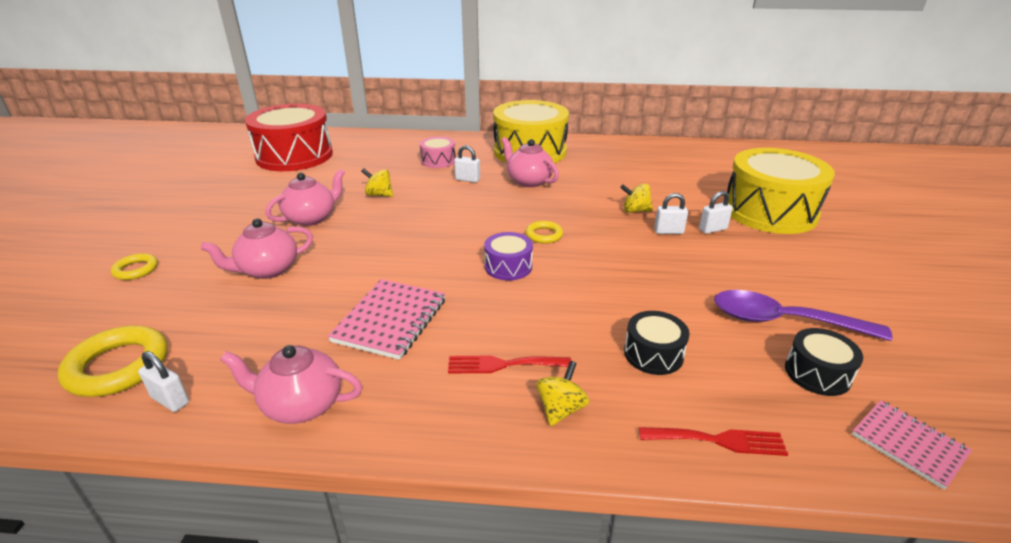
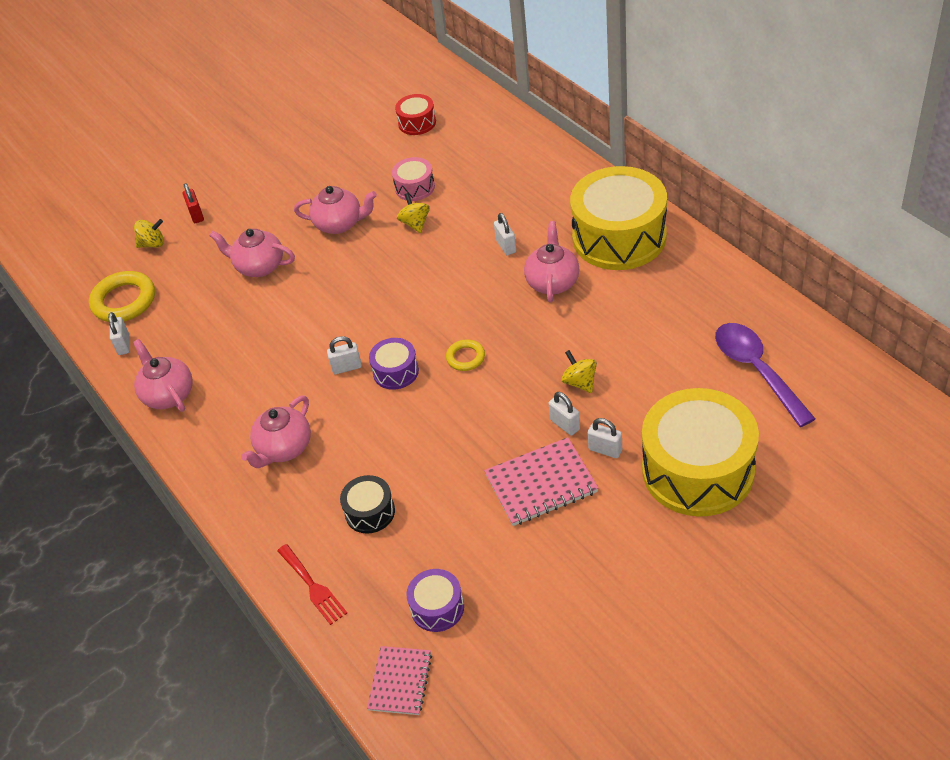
camera: 55 degrees right, 15 degrees up
(136, 270) = (196, 215): yellow ring -> red padlock
(294, 156) = (417, 123): red drum -> red drum, size x0.46
(390, 320) = (271, 366): pink notebook -> pink notebook (541, 484)
(438, 161) = (518, 202): pink drum -> pink drum (415, 187)
(463, 285) = (347, 367): none -> white padlock
(503, 364) = (284, 448): red fork -> pink teapot
(561, 409) = (270, 501): yellow spinning top -> yellow spinning top (152, 244)
(783, 321) = (491, 562): purple spoon -> purple spoon (756, 370)
(817, 373) = (437, 607): black drum -> purple drum

